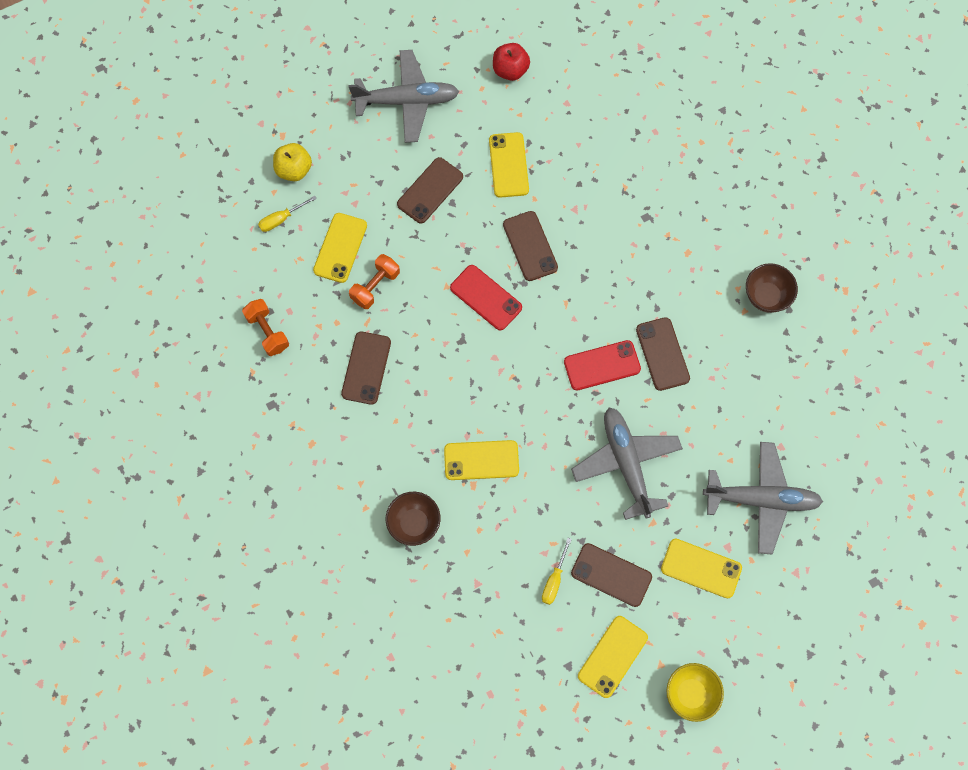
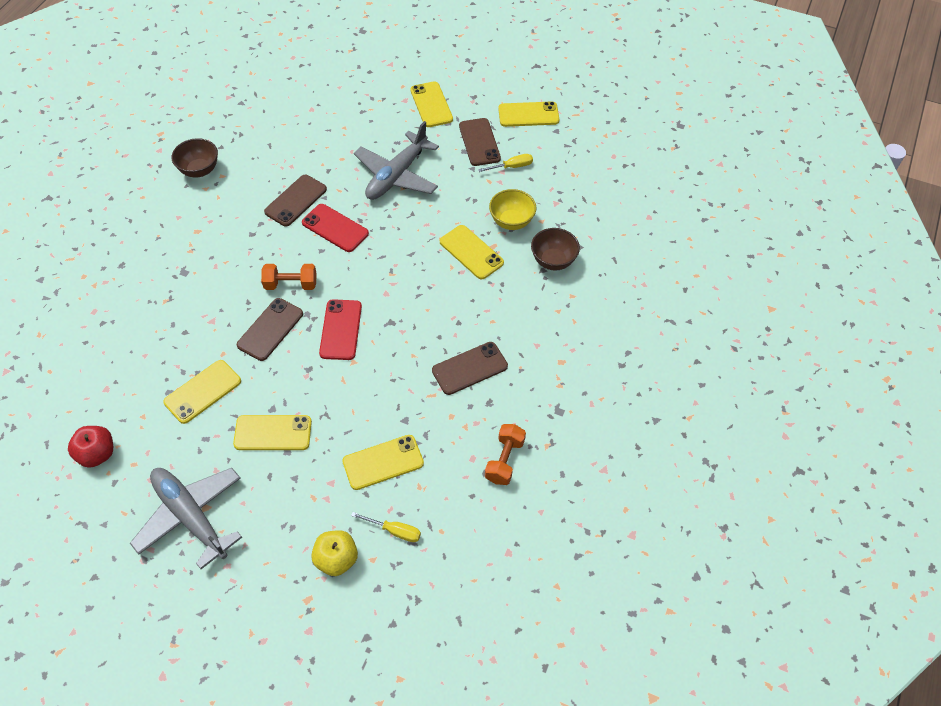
camera: 130 degrees left, 15 degrees down
(375, 286) = (396, 411): orange dumbbell -> orange dumbbell (291, 284)
(430, 190) = (273, 433): brown phone -> yellow phone
(690, 694) = (512, 71): yellow bowl -> yellow bowl (511, 221)
(762, 500) = (357, 100): grey plane -> none

